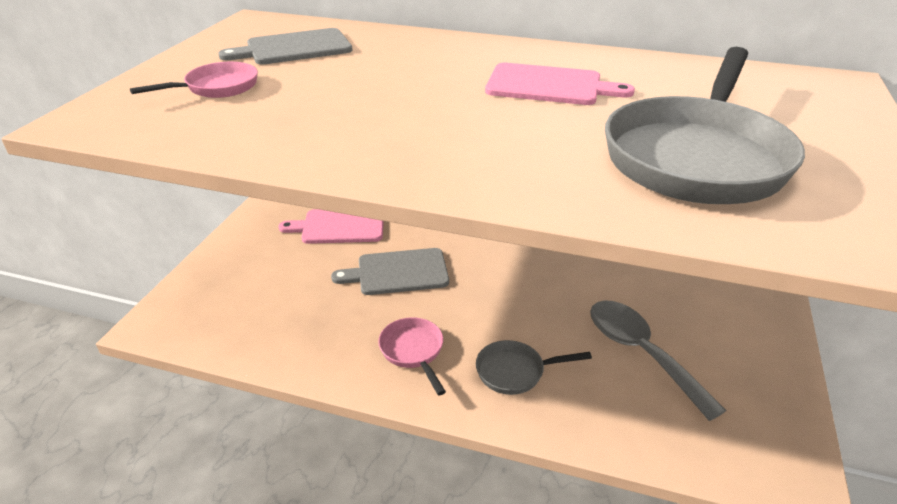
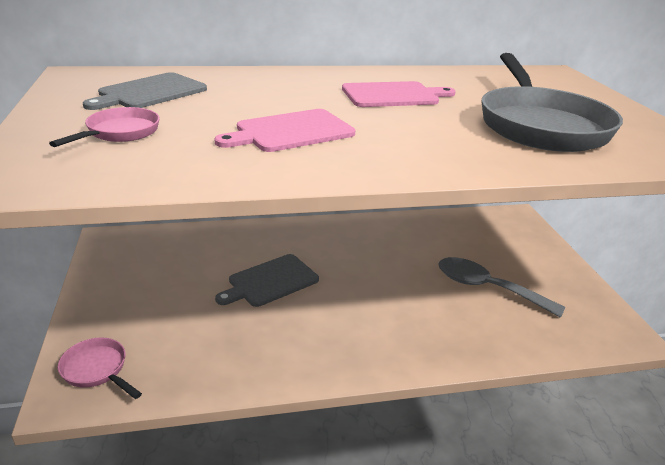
camera: 30 degrees left, 5 degrees down
(339, 226) = (188, 258): pink cutting board -> pink cutting board (291, 132)
(413, 351) = (333, 338): pink pan -> pink pan (97, 370)
(515, 371) = (418, 327): grey pan -> none

